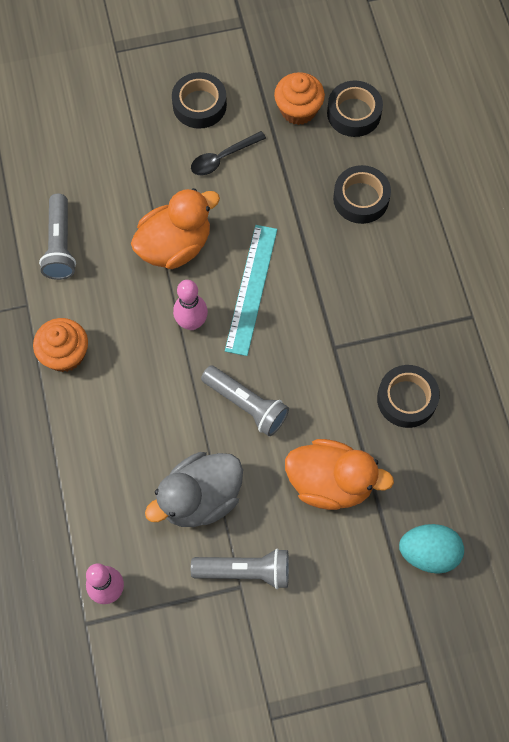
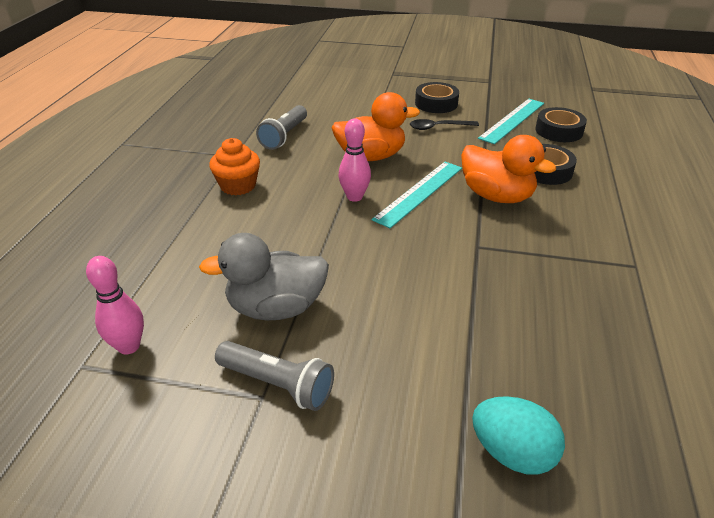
camera: 25 degrees right, 30 degrees down
(246, 404) = (368, 258): grey flashlight -> none
(298, 110) = (512, 120): orange cupcake -> turquoise ruler
(330, 482) = (420, 342): orange duck -> orange duck (496, 196)
(406, 399) = (539, 303): black tape -> none

